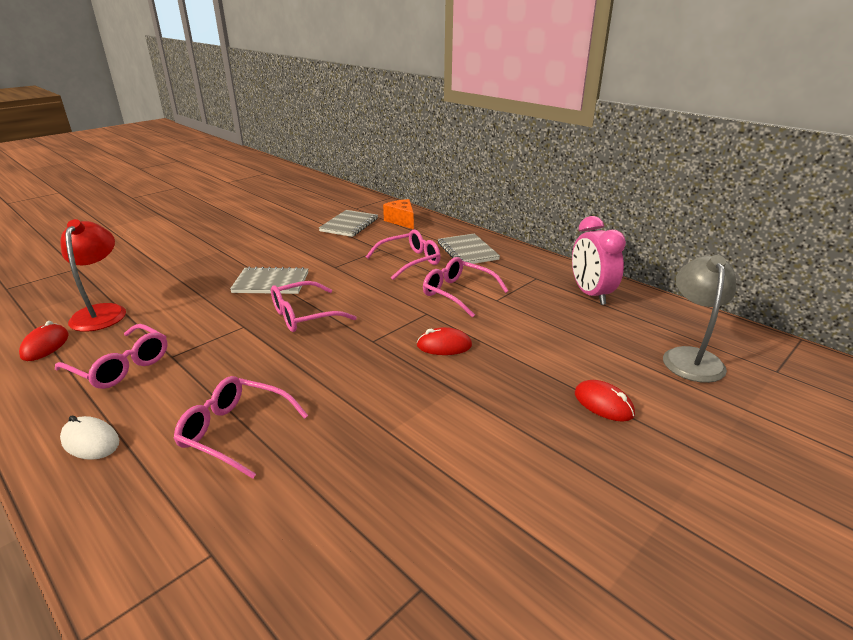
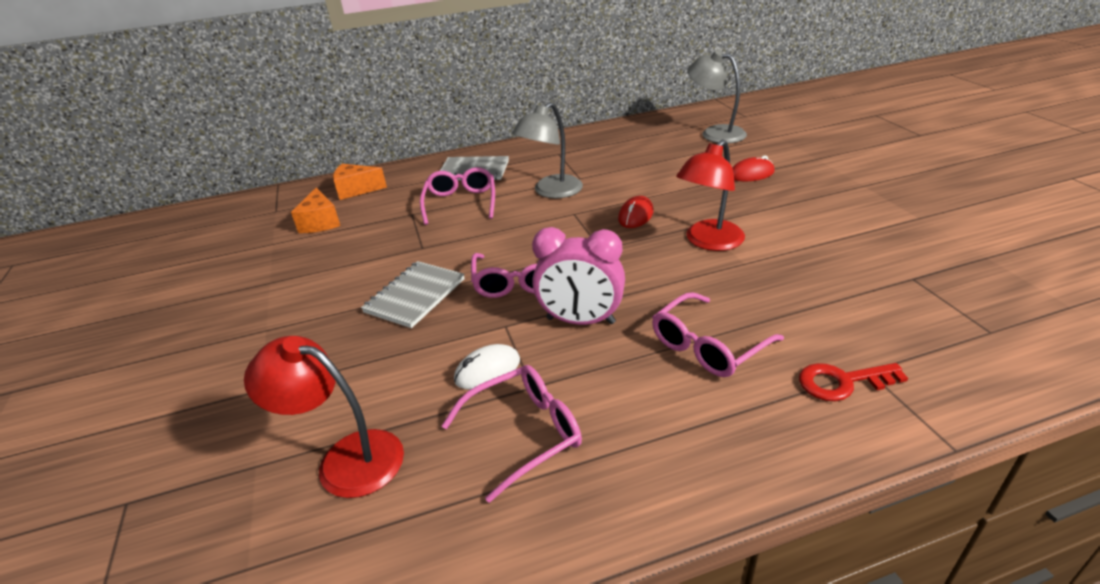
camera: 60 degrees left, 5 degrees up
(45, 345) = (401, 524): red mouse -> none
(90, 441) = (678, 456): white mouse -> white mouse (487, 370)
(190, 533) = (842, 382): none -> red key
(349, 225) = (320, 222): grey notebook -> orange cheese
(419, 399) = (708, 242): none -> red lamp
(458, 293) = (551, 192): pink glasses -> grey lamp
(590, 294) = (606, 140): pink clock -> pink clock (580, 321)

